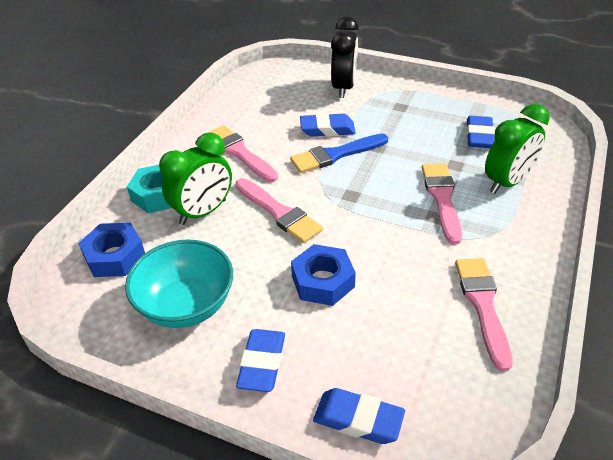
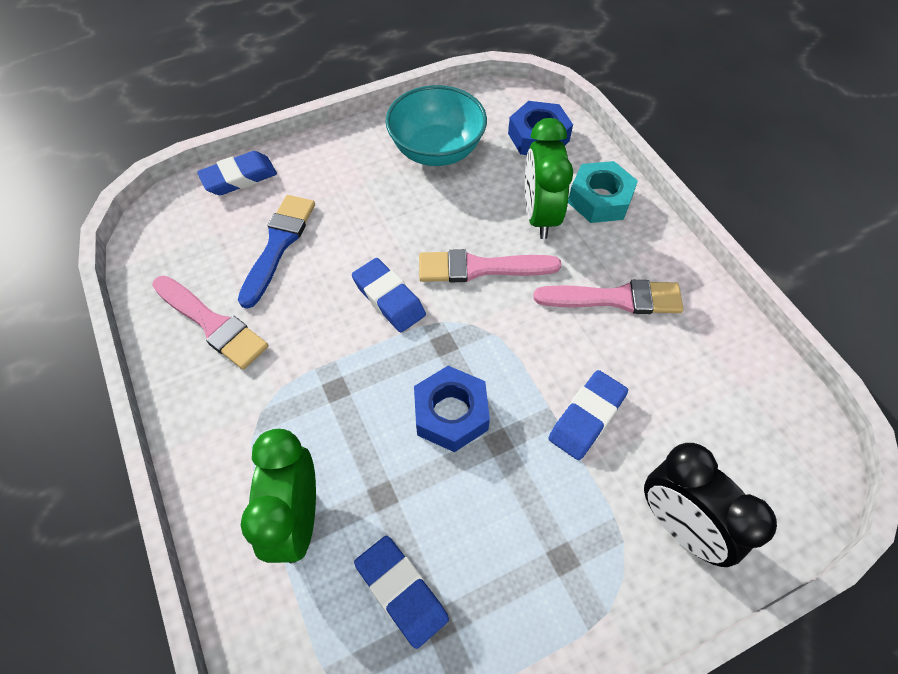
camera: 130 degrees right, 15 degrees up
(262, 363) = (337, 160): blue eraser -> blue eraser (389, 299)
(323, 281) = (364, 240): blue nut -> blue nut (451, 413)
(335, 155) = (525, 384): blue brush -> blue brush (278, 245)
(442, 198) = (350, 422): pink brush -> none

